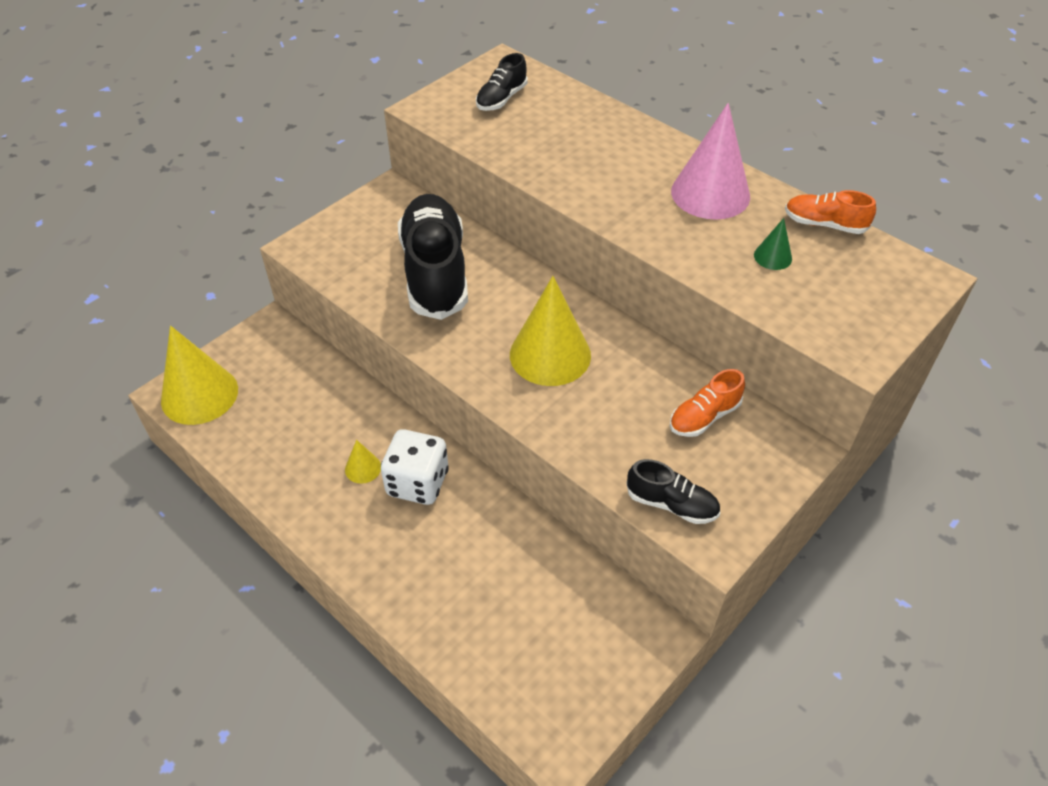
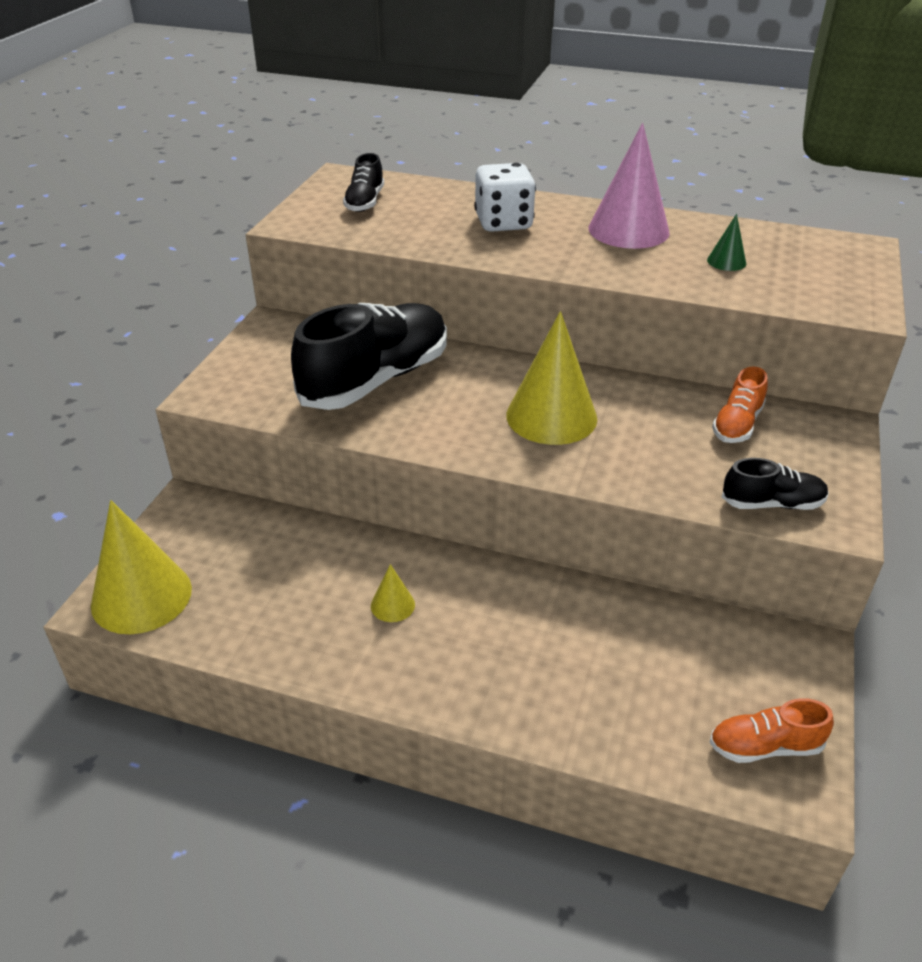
camera: 25 degrees left, 10 degrees down
(417, 483) = (464, 598): white dice -> white dice (503, 223)
(435, 272) = (375, 380): black shoe -> black shoe turned 75 degrees clockwise
(824, 224) = (745, 230): orange shoe -> orange shoe (765, 746)

